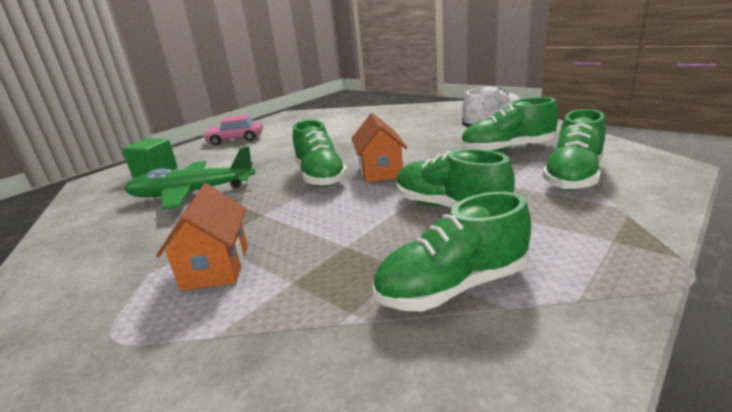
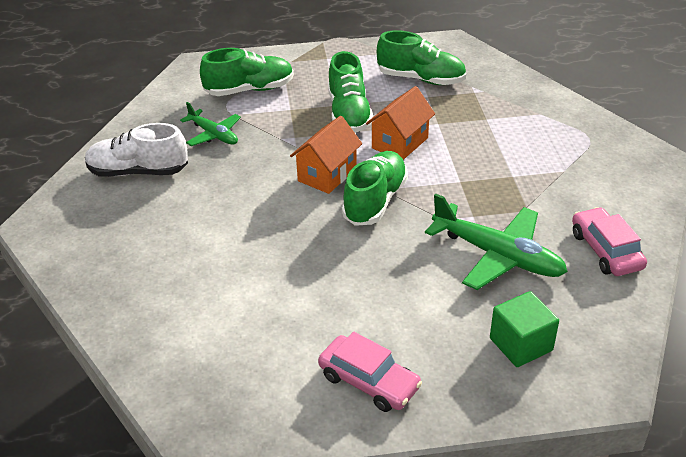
camera: 140 degrees left, 15 degrees up
(89, 232) = (606, 250): none -> pink car
(216, 266) = (519, 152): orange house -> orange house (400, 143)
(507, 149) = (213, 134): green shoe -> green plane

